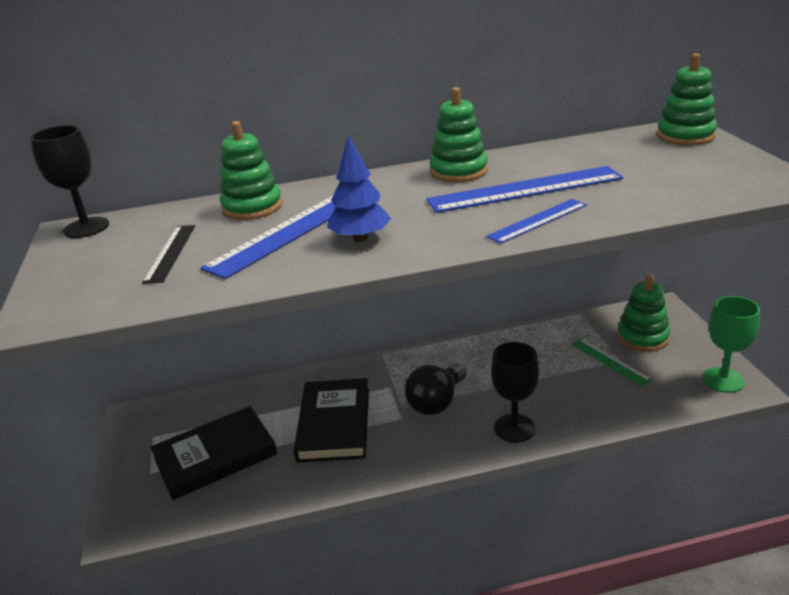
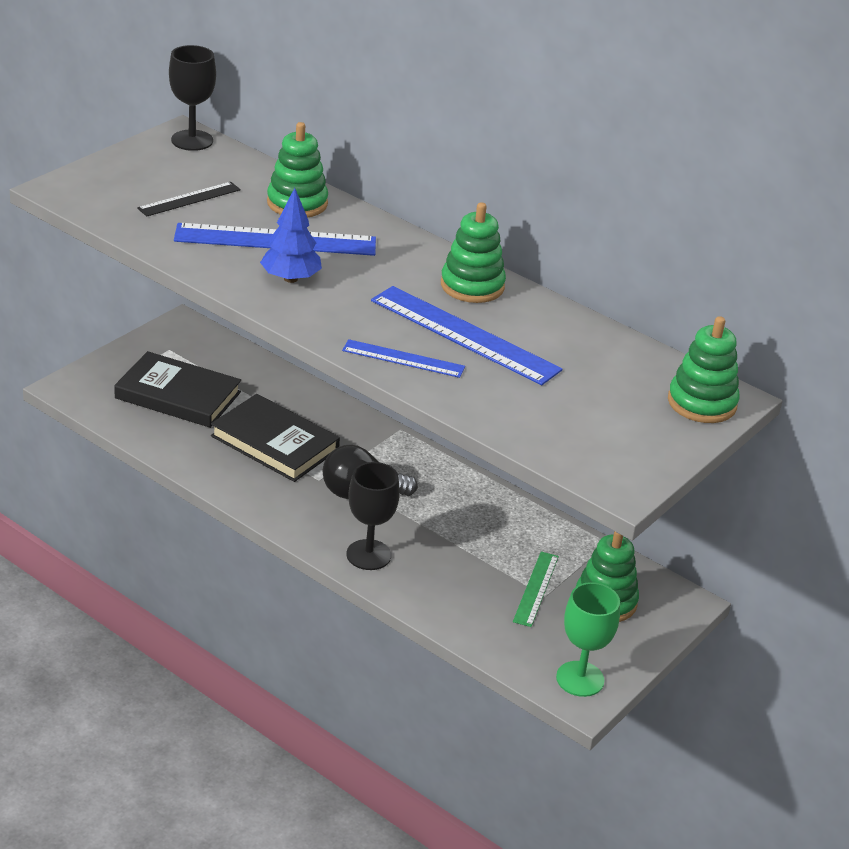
camera: 45 degrees right, 5 degrees up
(334, 424) = (275, 443): black book -> black book turned 75 degrees clockwise

